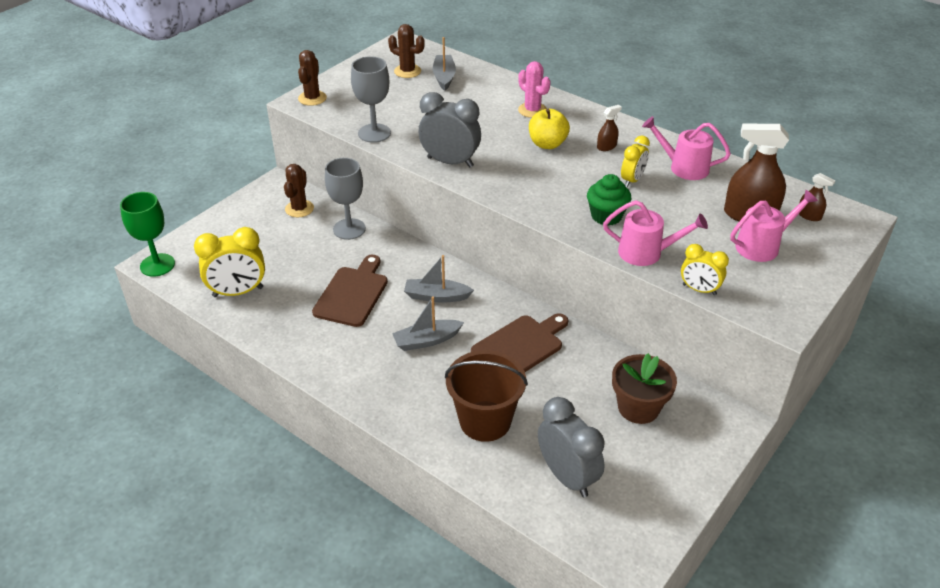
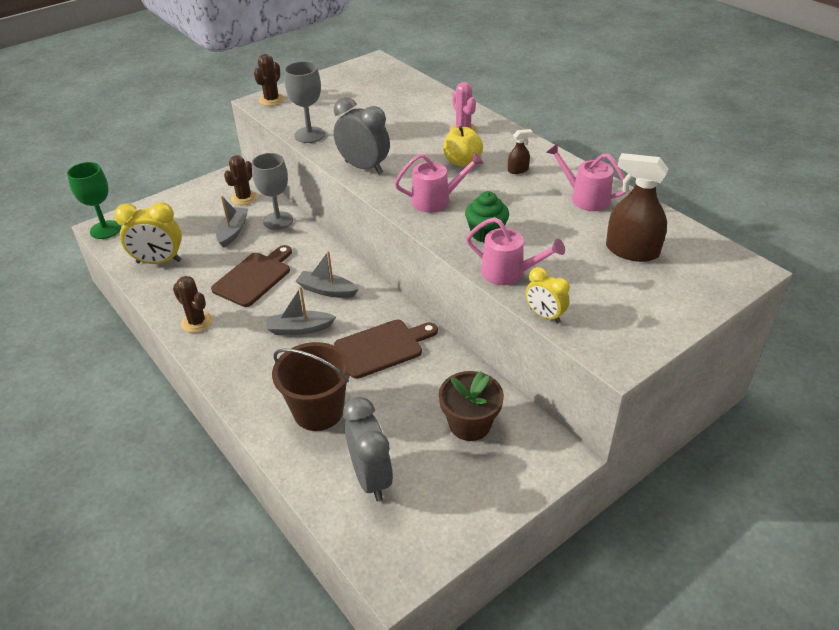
camera: 15 degrees right, 0 degrees up
(407, 71) = (366, 85): brown cactus -> brown cactus (197, 322)
(444, 77) = (396, 93): grey boat -> grey boat (233, 231)
(632, 180) = (528, 204): yellow clock -> none
(762, 246) = (631, 282): pink watering can -> pink watering can (436, 200)
(809, 216) = (694, 260): brown spray bottle -> none

